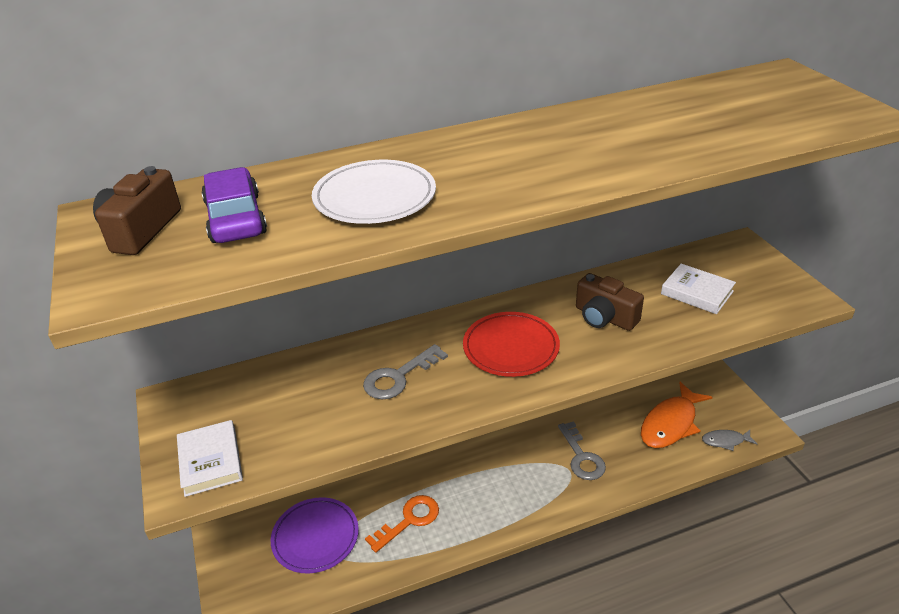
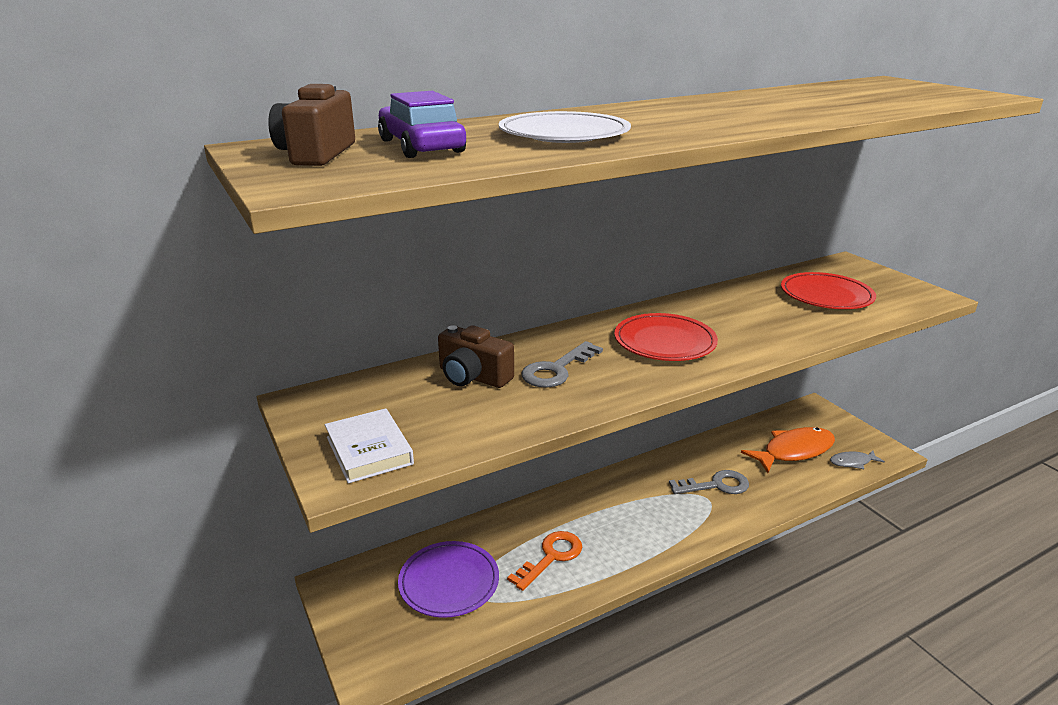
camera: 10 degrees left, 10 degrees down
(581, 457) = (716, 485): grey key -> grey key turned 75 degrees counterclockwise
(604, 317) = (747, 316): brown camera -> brown camera (473, 376)
(671, 423) = (794, 451): orange fish -> orange fish turned 150 degrees counterclockwise
(697, 292) = (826, 296): white book -> red plate

